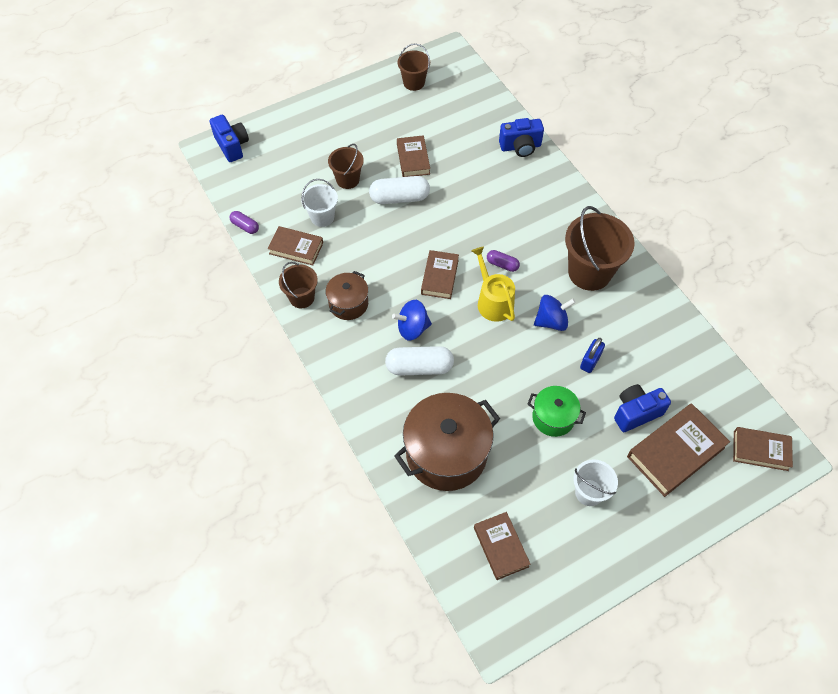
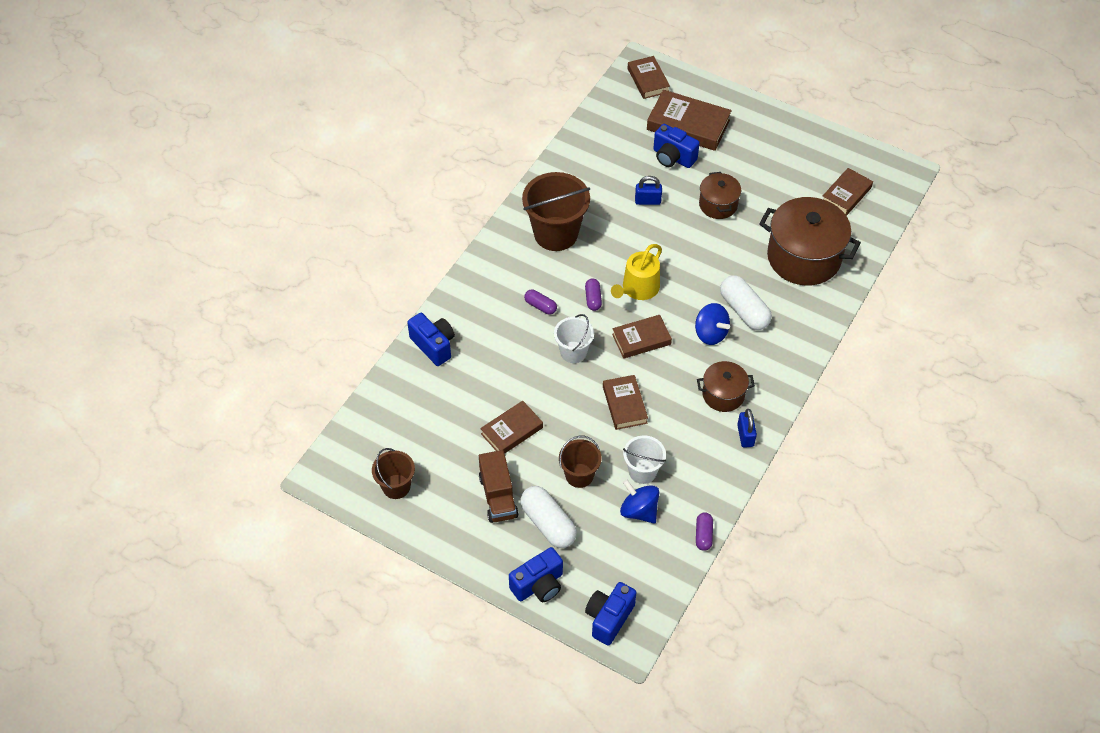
camera: 120 degrees left, 5 degrees down
(284, 122) = (538, 585): none -> blue camera
(296, 248) = (695, 473): brown book -> brown book (624, 405)
(302, 297) = (745, 435): brown bucket -> blue padlock
(366, 129) = (498, 496): none -> brown truck
(399, 198) = (571, 417): white capsule -> white capsule (548, 523)
(517, 226) = (540, 306): none -> purple capsule
(551, 321) = (628, 240): blue spinning top -> blue spinning top (639, 511)
(553, 417) = (718, 205): green pot -> brown pot
(589, 492) = (762, 162): white bucket -> white bucket (573, 352)

